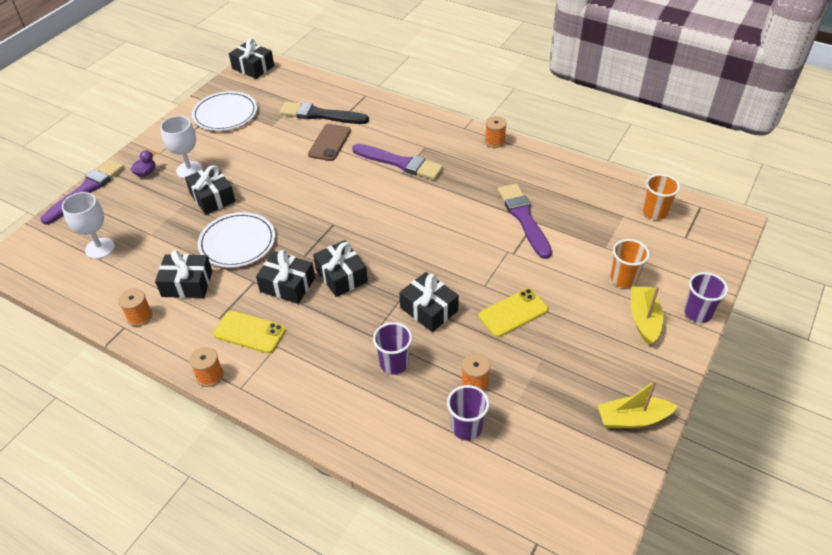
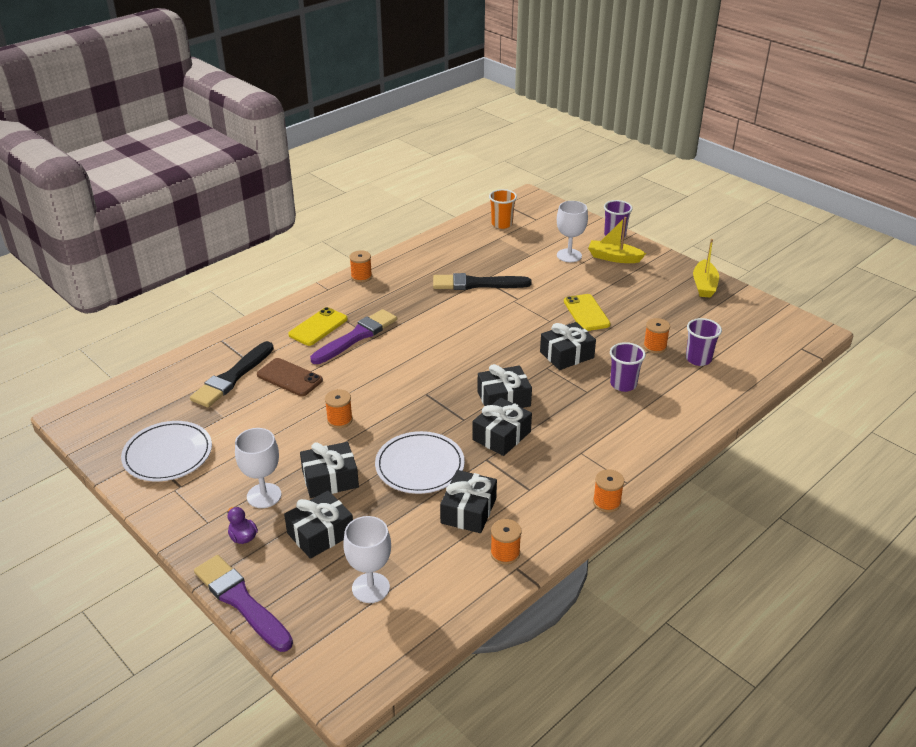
camera: 75 degrees left, 10 degrees down
(249, 332) = (557, 469): yellow phone -> yellow phone (318, 327)
(253, 67) = (82, 419): black gift -> black gift (320, 533)
(284, 183) = (339, 420): none -> orange spool
(524, 218) = (477, 284): purple brush -> black brush
(623, 279) = (569, 255): orange cup -> white goblet

